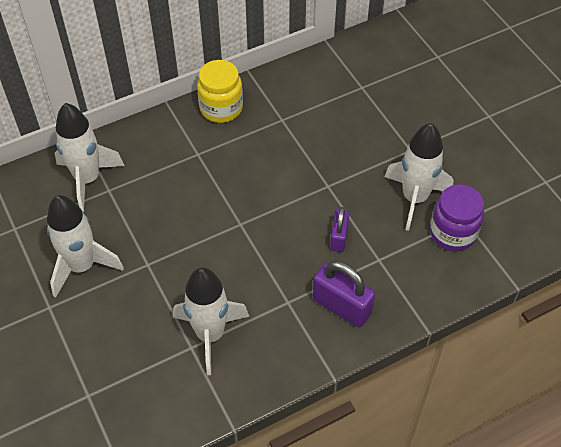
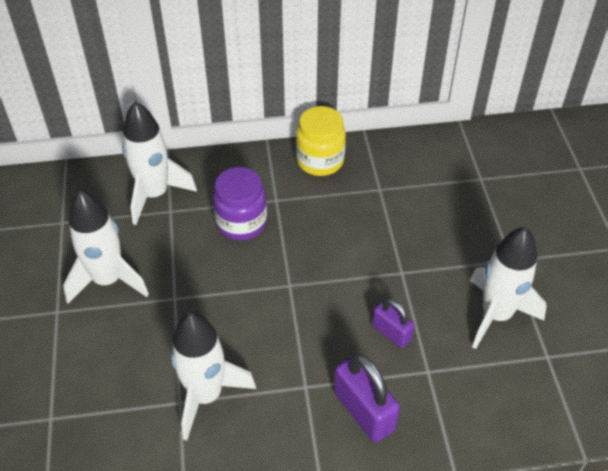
camera: 20 degrees right, 5 degrees down
(339, 238) = (391, 333): purple padlock -> purple padlock turned 75 degrees counterclockwise
(452, 233) = (527, 368): purple jar -> purple jar (241, 223)

